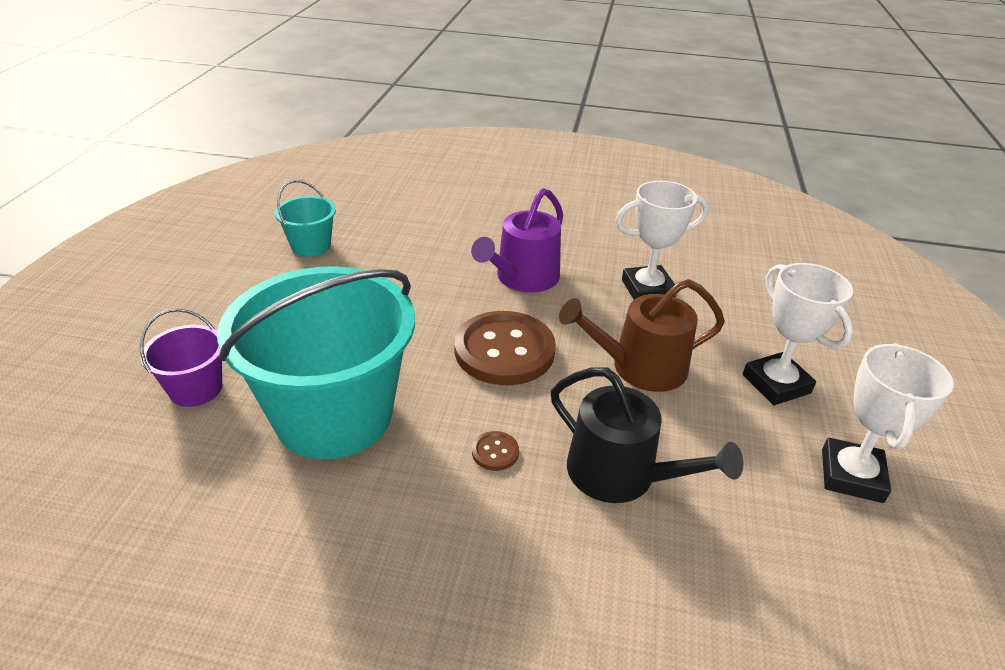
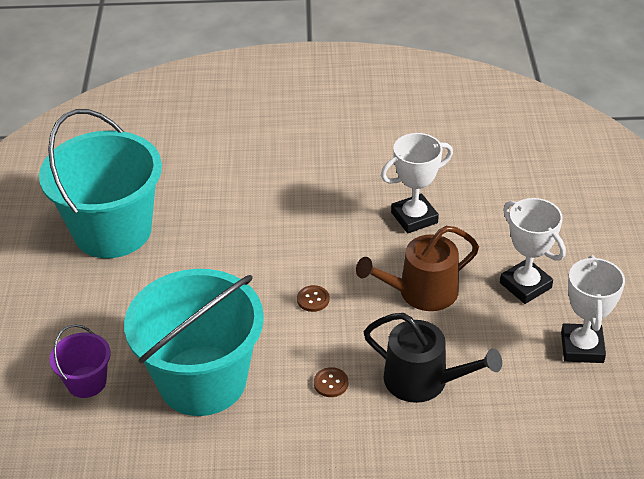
camera: 10 degrees left, 5 degrees up
(311, 246) = (112, 231): turquoise bucket -> turquoise bucket, size x2.23
(504, 350) = (313, 299): brown button -> brown button, size x0.40
(523, 278) = (308, 227): purple watering can -> none

